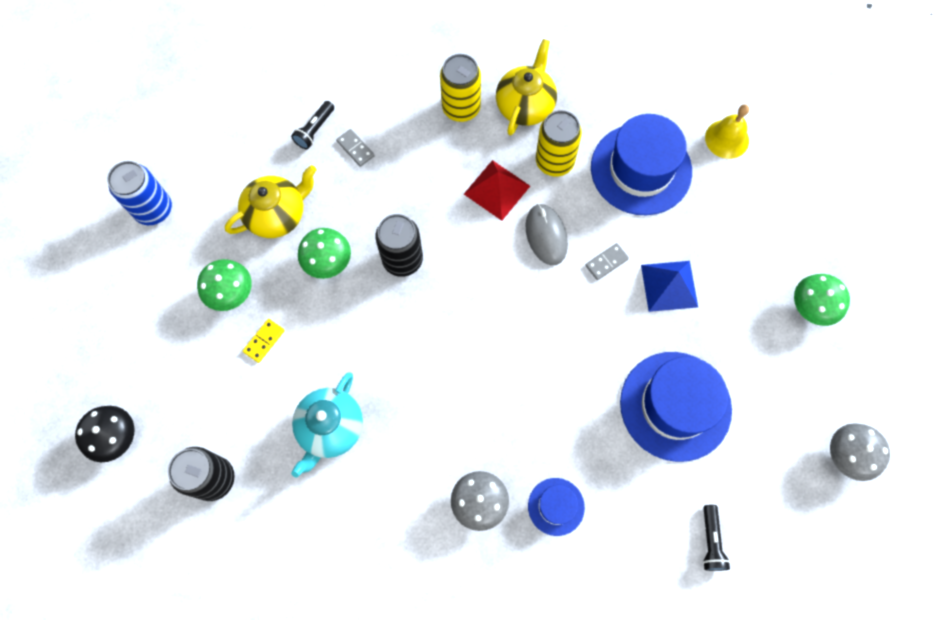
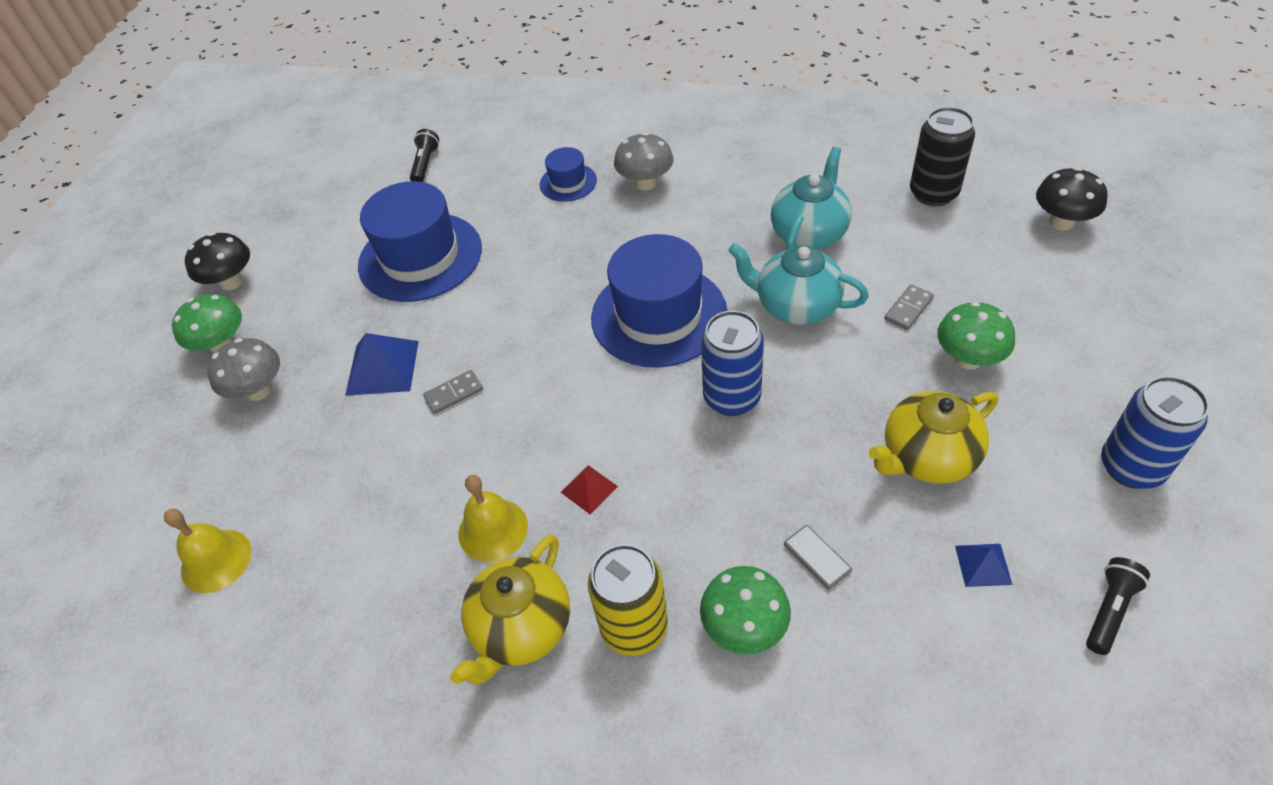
camera: 170 degrees left, 20 degrees down
(261, 147) = (983, 565): none -> blue pyramid
(264, 341) = (908, 309): yellow domino -> grey domino
(315, 130) = (893, 594): black flashlight -> black flashlight (1109, 610)
(328, 262) = (838, 395): green mushroom -> green mushroom (744, 627)
(350, 345) = (796, 306): none -> turquoise teapot
(402, 260) = (732, 397): black can -> blue can
(497, 190) = (589, 489): red pyramid -> red pyramid, size x0.56
(546, 235) = (527, 426): grey mouse -> none
(554, 162) = (493, 529): yellow can -> yellow bell
(641, 169) = (365, 515): blue hat -> blue hat (659, 315)
(839, 377) = (231, 282): none -> black mushroom
(847, 455) = (263, 222): grey mushroom -> grey mushroom (258, 390)

